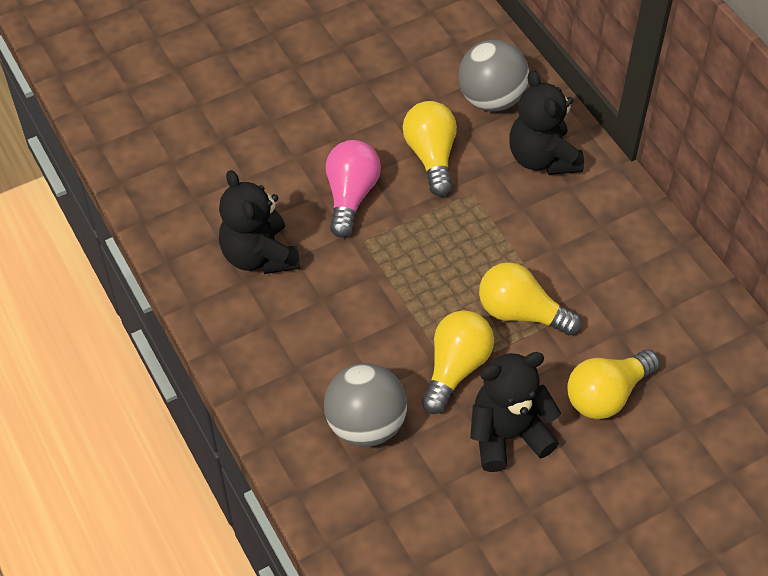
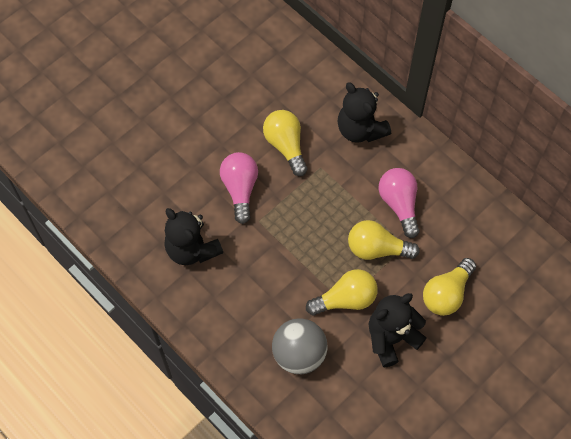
camera: 15 degrees left, 10 degrees up
(455, 368) = (345, 299): yellow light bulb -> yellow light bulb turned 60 degrees clockwise
(491, 99) = (314, 91): grey ball -> none
(570, 263) = (399, 204): none -> pink light bulb

